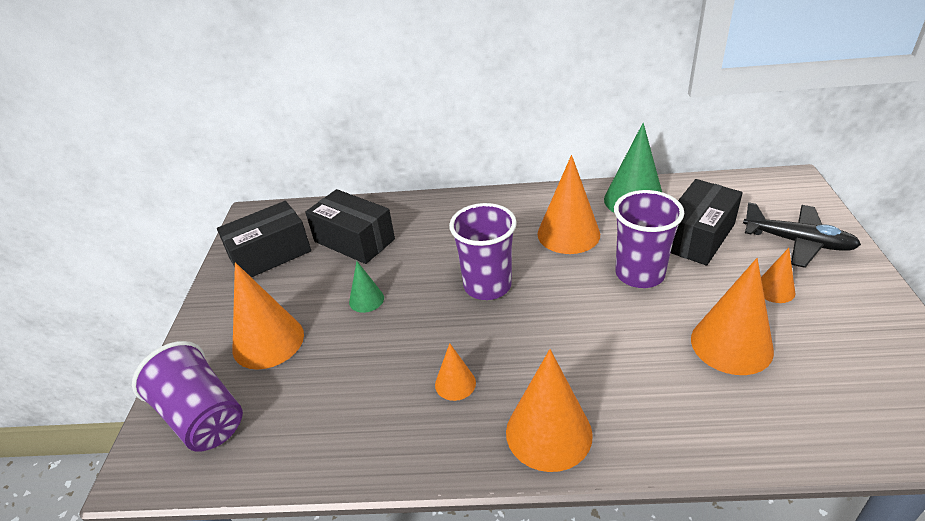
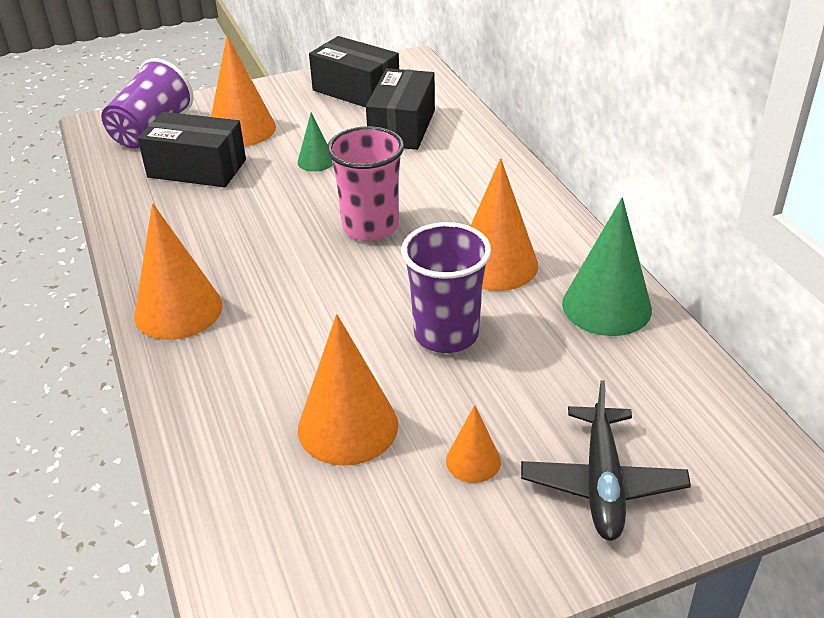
camera: 65 degrees right, 0 degrees up
(455, 383) = (223, 241): orange cone -> none
(487, 285) = (370, 227): purple cup -> pink cup
(697, 237) = (555, 376): black box -> black box (197, 168)

